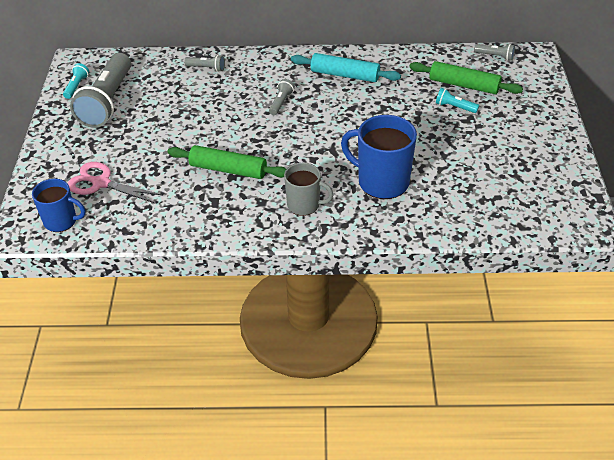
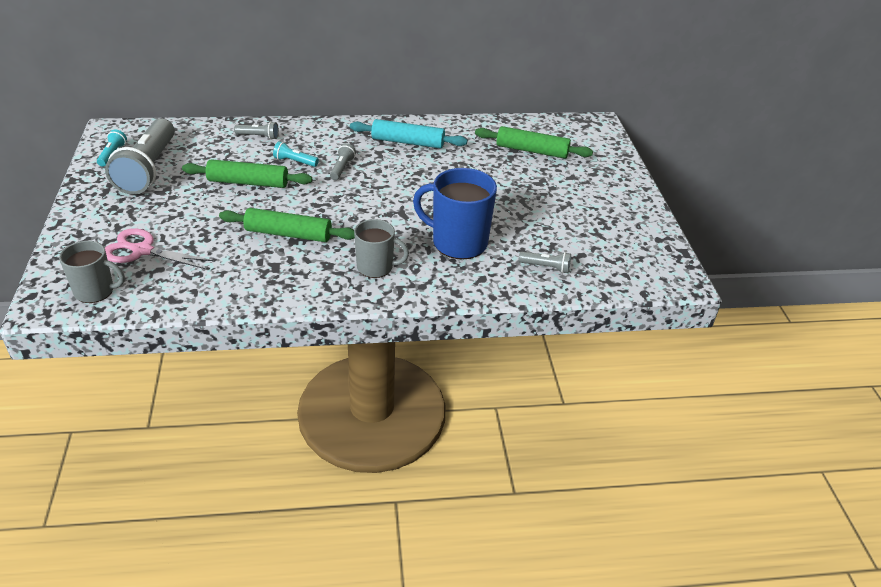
camera: 10 degrees left, 5 degrees down
(61, 221) = (95, 291): blue mug -> grey mug
(195, 116) = (248, 182): none -> green rolling pin
(454, 107) = (525, 171): turquoise flashlight -> turquoise flashlight (295, 161)
(495, 56) = (559, 125): grey flashlight -> grey flashlight (546, 267)

